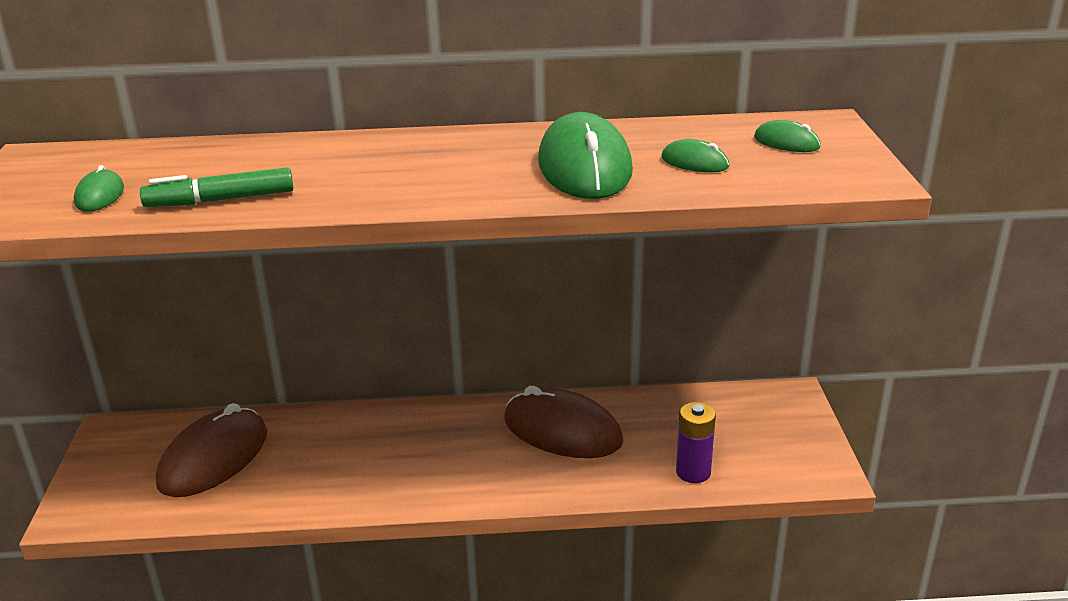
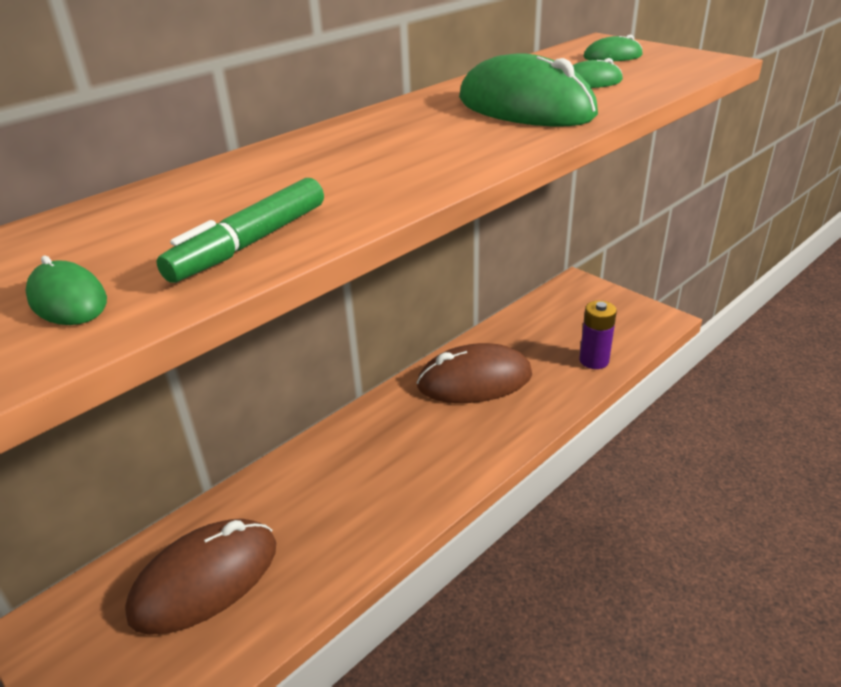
camera: 40 degrees left, 5 degrees up
(213, 458) = (205, 579): brown mouse -> brown mouse turned 60 degrees clockwise

